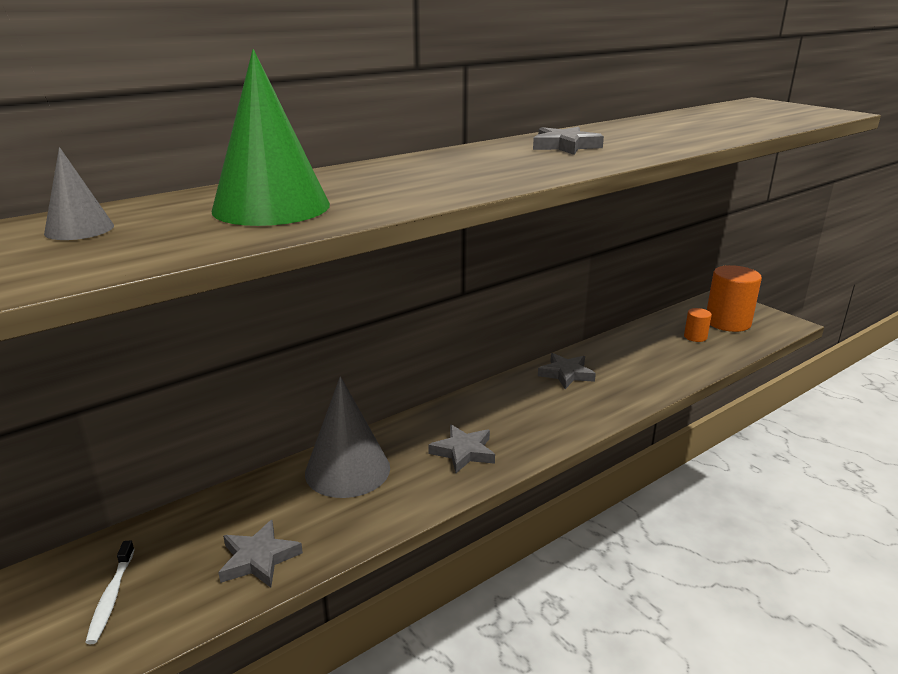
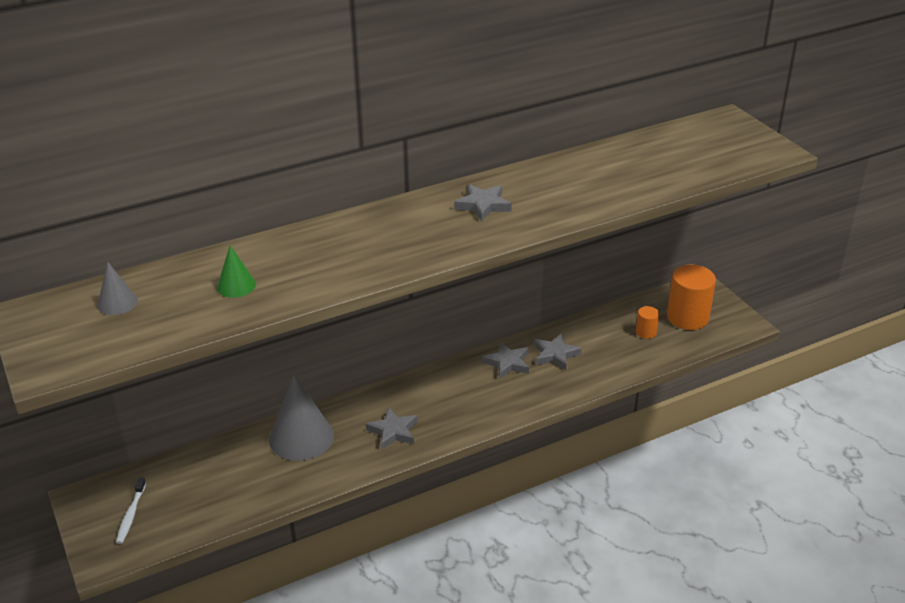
camera: 10 degrees right, 10 degrees up
(258, 559) = (227, 500): grey star -> grey star (555, 354)
(271, 207) = (236, 286): green cone -> green cone, size x0.51

